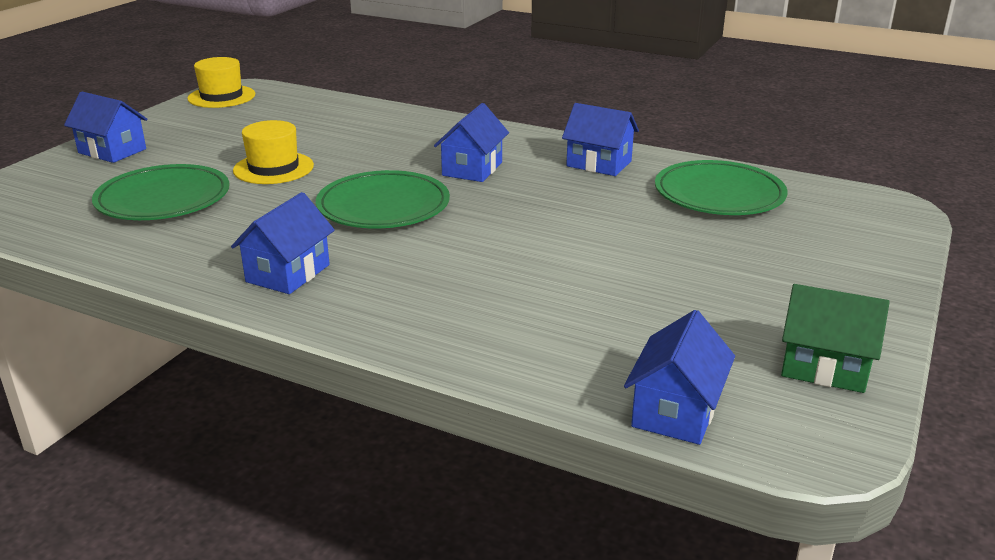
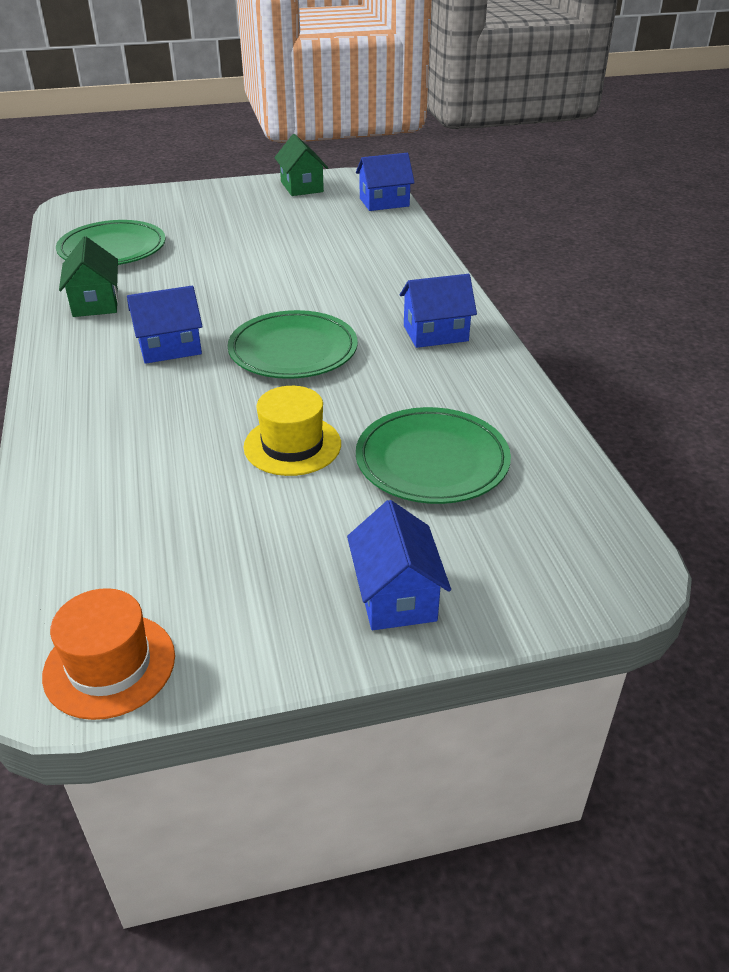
camera: 130 degrees left, 10 degrees up
(221, 97) = (109, 665): yellow hat -> orange hat
(599, 164) = (95, 303): blue house -> green house

